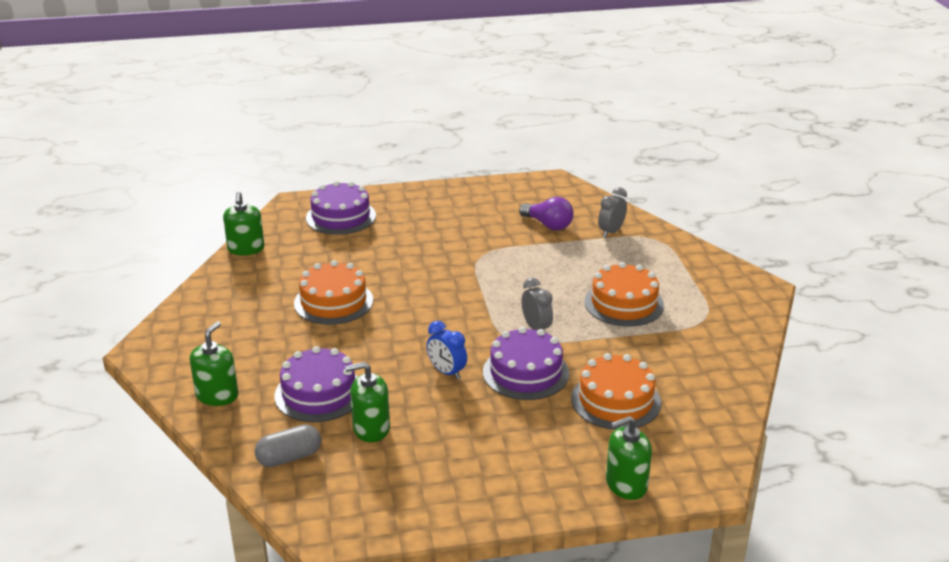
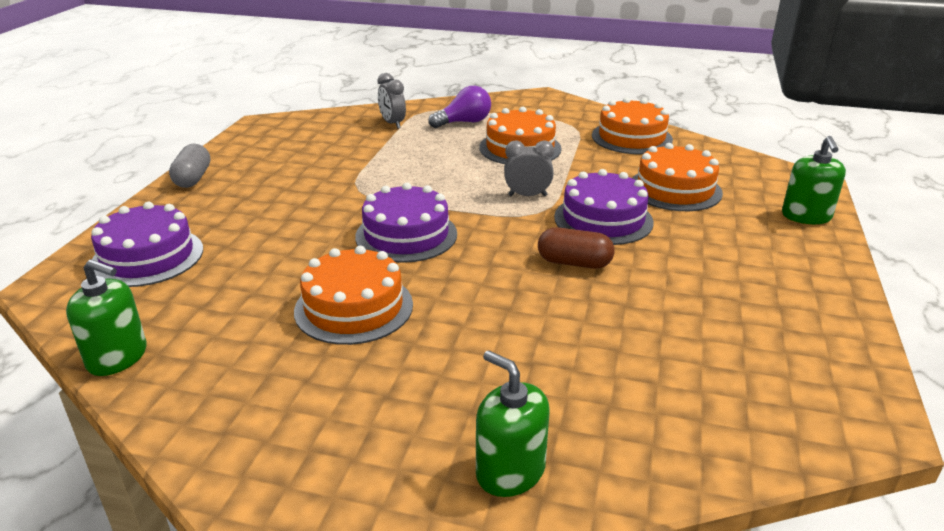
camera: 65 degrees left, 0 degrees up
(289, 457) = (701, 424): grey capsule -> grey capsule (193, 178)
(319, 393) = (563, 365): purple cake -> purple cake (406, 235)
(371, 428) = (662, 340): green soap dispenser -> none
(447, 372) = (574, 263): blue clock -> brown capsule
(548, 225) = (343, 145): purple light bulb -> purple light bulb (464, 122)
(711, 358) = (631, 137): none -> orange cake

